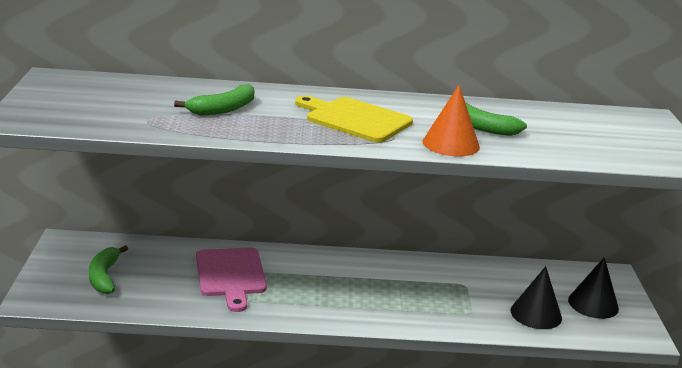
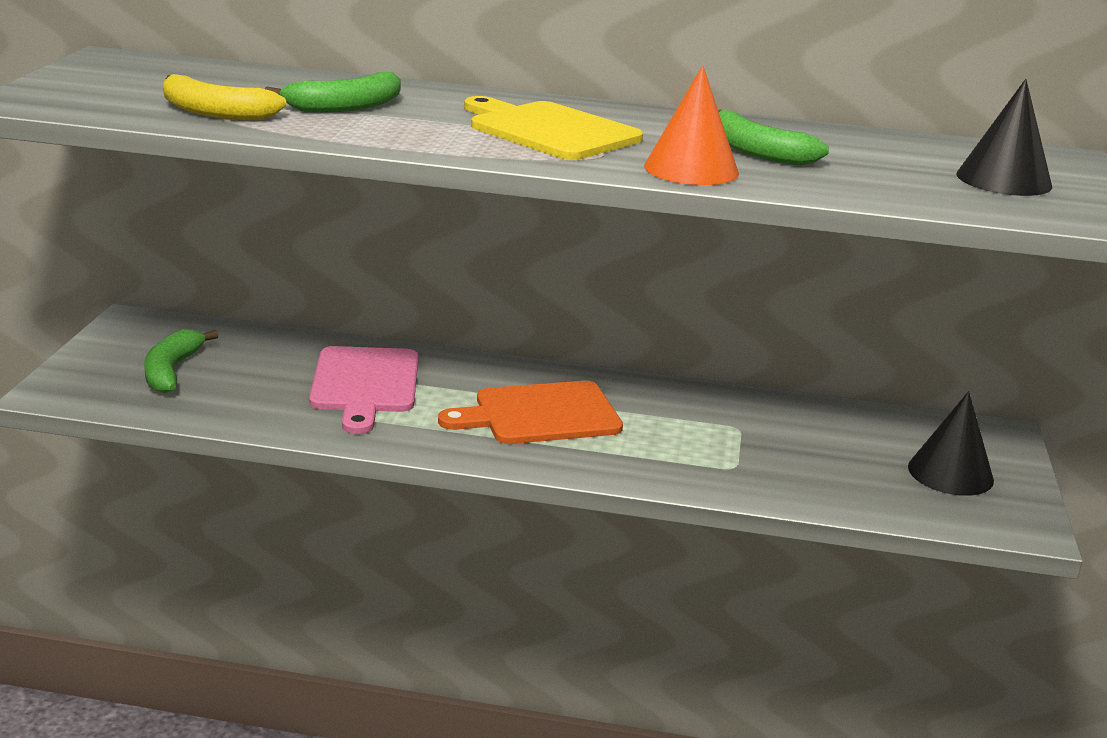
camera: 10 degrees right, 0 degrees up
(145, 120) = (215, 112): none -> yellow banana
(345, 287) = (540, 415): none -> orange cutting board
(536, 314) = (845, 479): black cone -> black cone (1003, 180)

